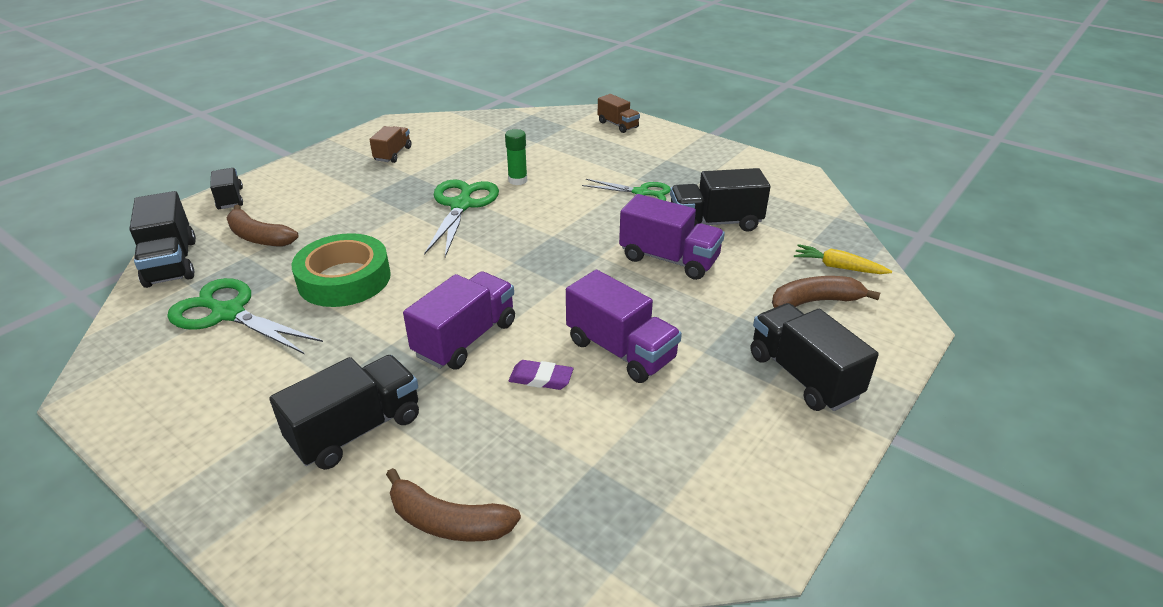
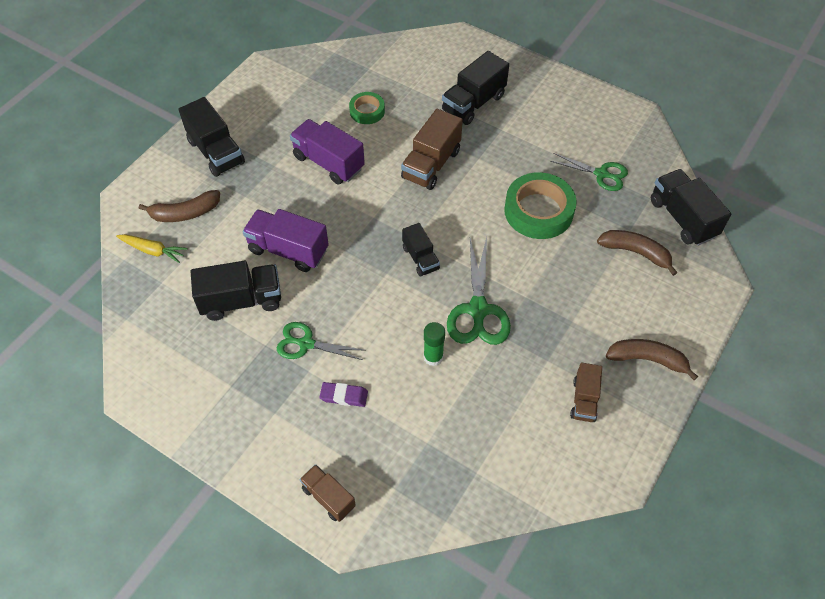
camera: 175 degrees right, 20 degrees up
(228, 313) = (601, 174): green scissors -> green scissors, size x0.66
(230, 199) = (700, 304): black truck -> black truck (420, 258)
(448, 522) = (410, 66): brown banana -> brown banana (647, 359)
(465, 339) = (431, 164): purple truck -> brown truck
(541, 378) = (377, 140): purple eraser -> purple eraser (344, 396)
(552, 428) = (367, 111): none -> green tape

